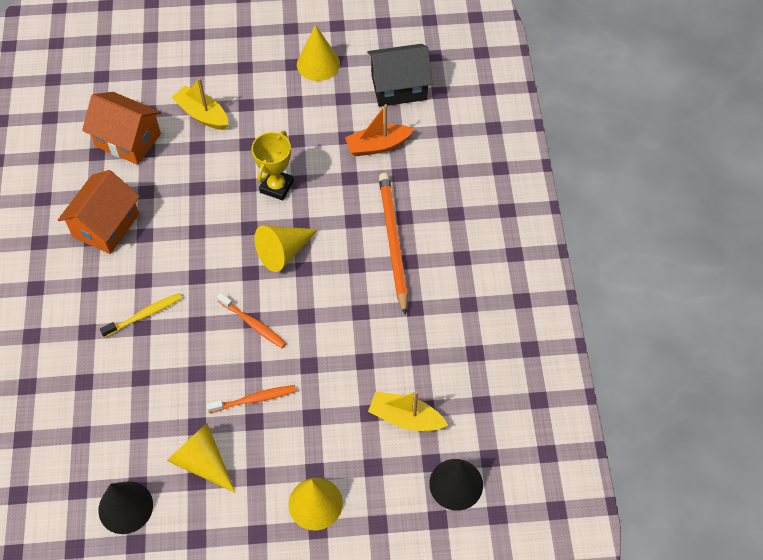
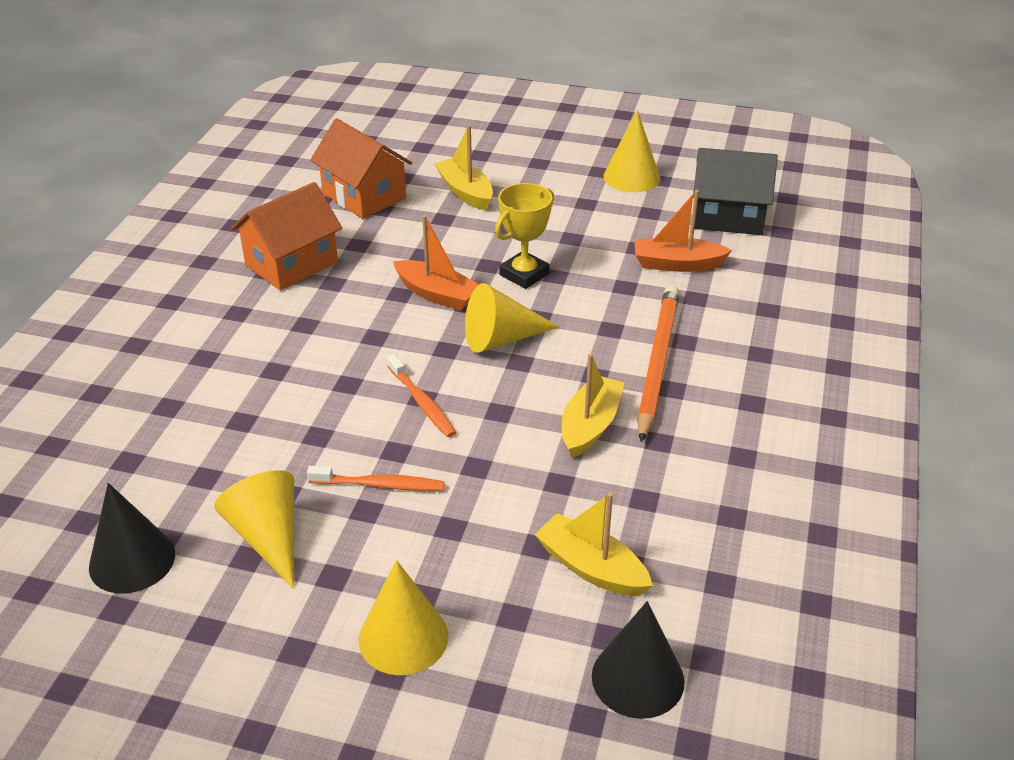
camera: 20 degrees right, 20 degrees down
(144, 315) = (285, 358): yellow toothbrush -> none
(223, 224) = (437, 294): none -> orange boat
(368, 309) = (590, 425): none -> yellow boat

